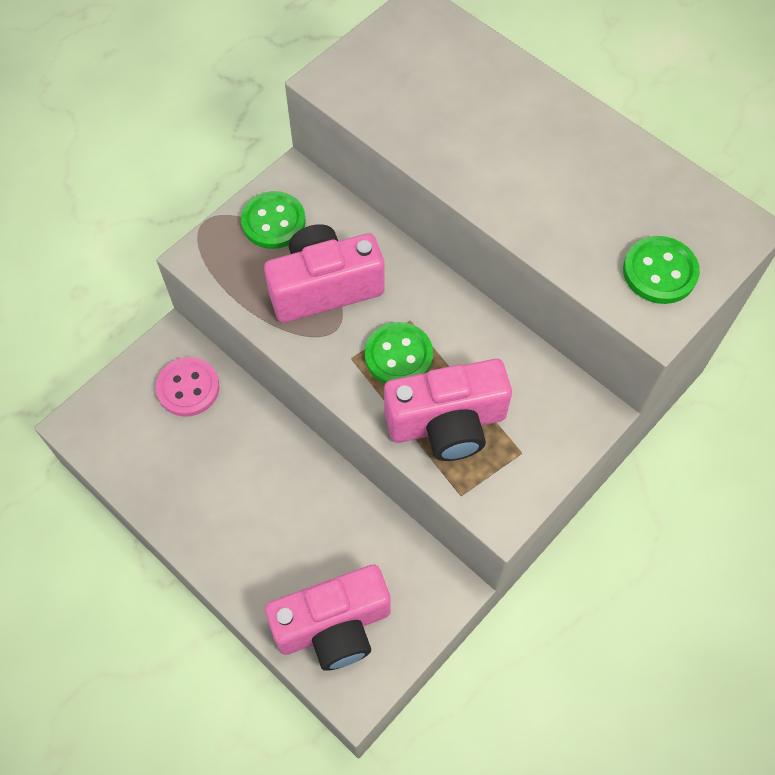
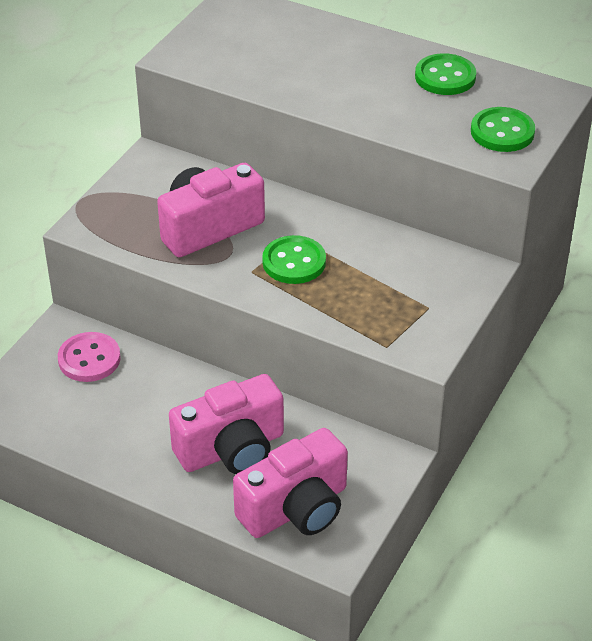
camera: 15 degrees left, 20 degrees down
(273, 222) = (144, 190): green button -> green button (445, 77)
(447, 423) = (355, 300): pink camera -> pink camera (232, 449)

